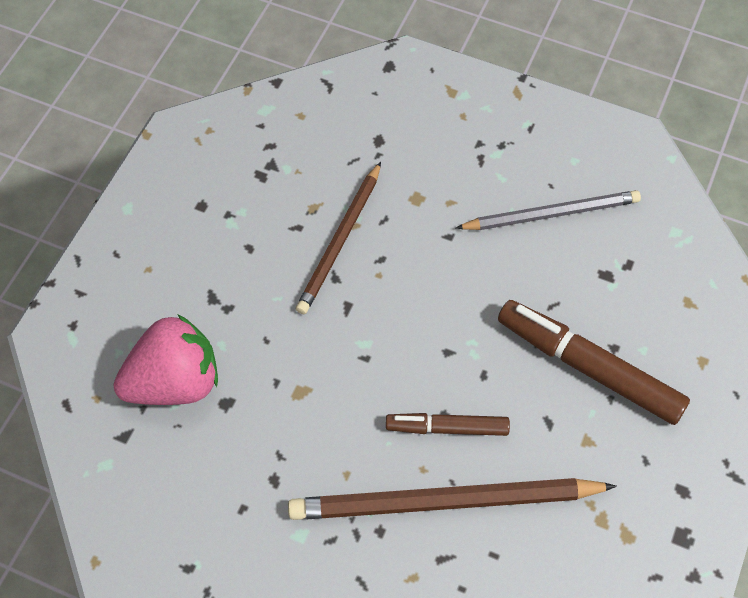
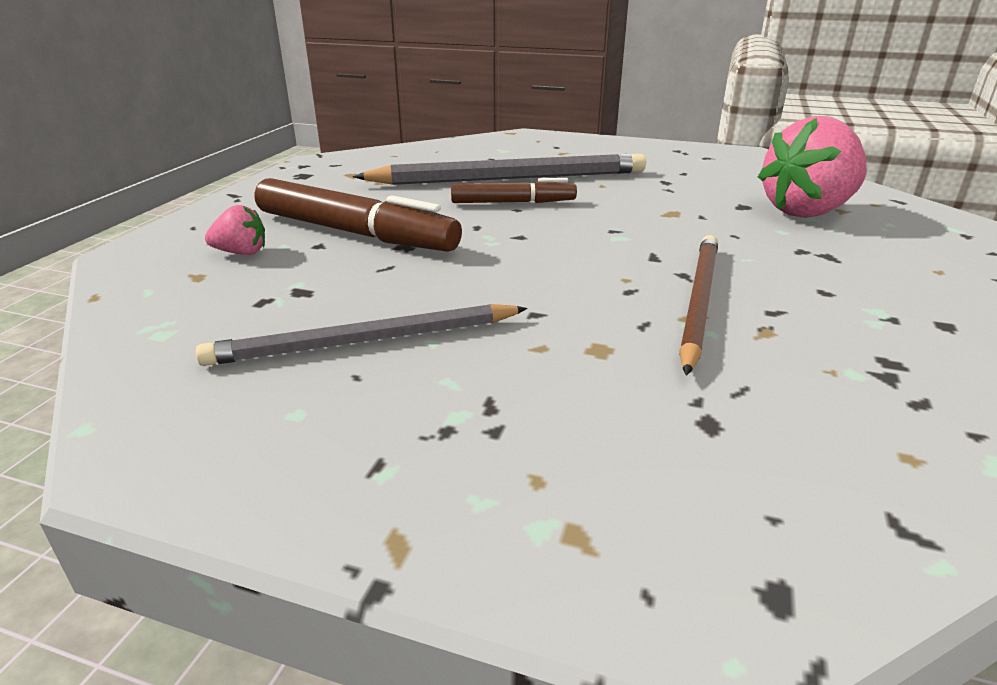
camera: 175 degrees right, 30 degrees down
(444, 502) = (510, 178): brown pencil -> grey pencil
(671, 336) = (241, 253): none -> pink strawberry

